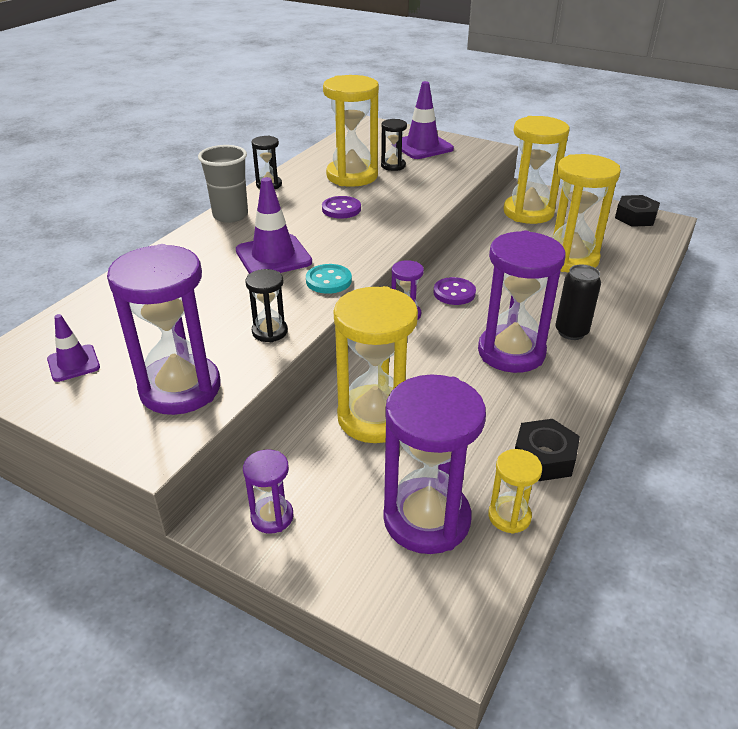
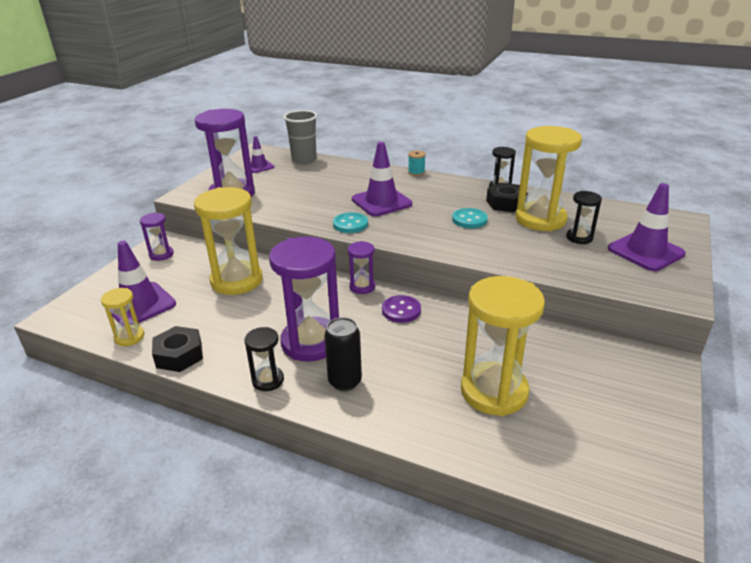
camera: 85 degrees right, 5 degrees down
(195, 227) = (416, 172): none -> turquoise spool
(230, 215) = (439, 181): grey cup -> grey cup (304, 160)
(270, 332) = (285, 211): black hourglass -> black hourglass (268, 380)
(341, 209) = (469, 220): purple button -> turquoise button
(426, 519) = (140, 304): purple hourglass -> purple traffic cone
(528, 212) = (599, 363): yellow hourglass -> none
(635, 217) = (650, 471): black nut -> black nut (505, 203)

